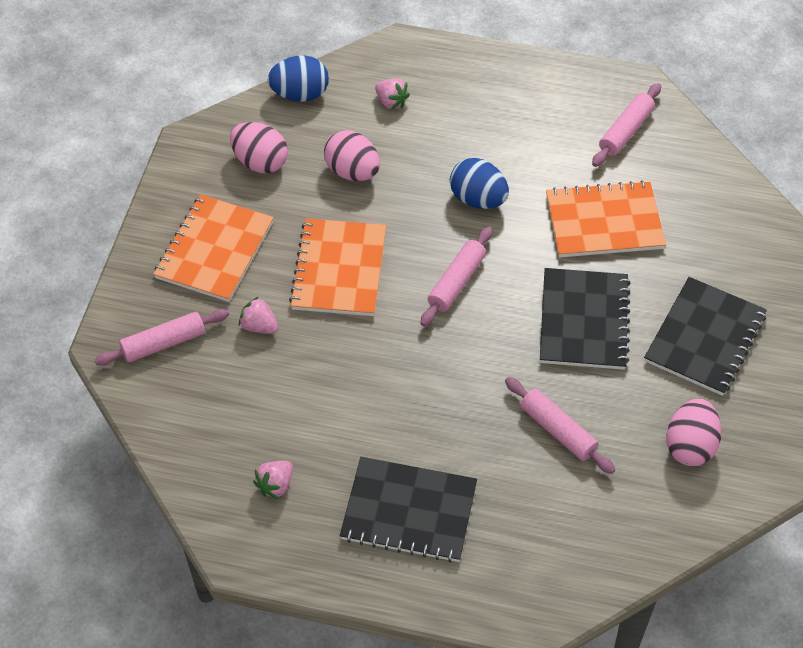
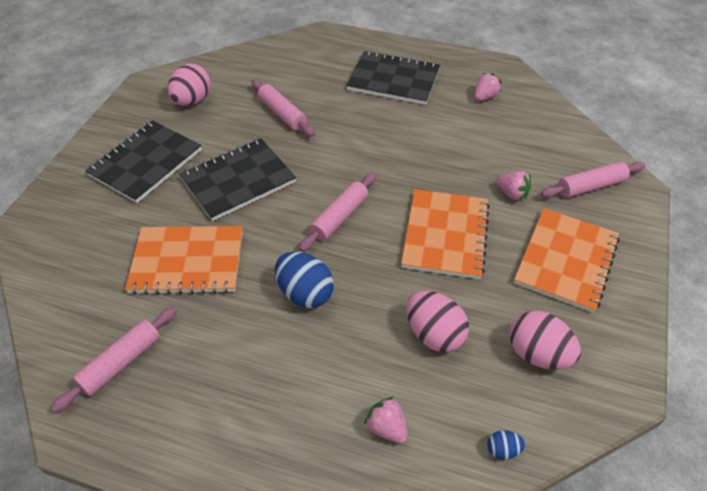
camera: 175 degrees left, 5 degrees down
(300, 94) = (503, 450): blue egg -> blue egg, size x0.47
(583, 321) = (238, 181): black notebook -> black notebook turned 45 degrees clockwise

